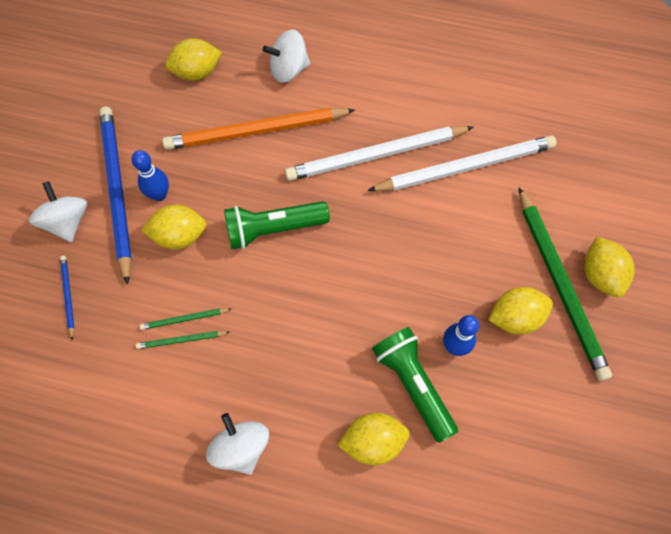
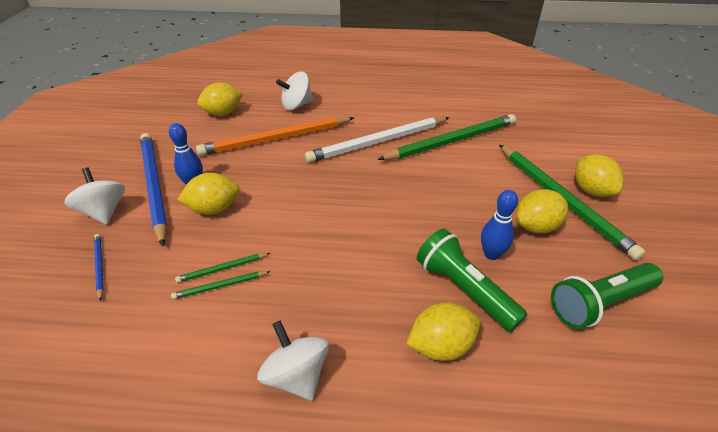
camera: 10 degrees left, 25 degrees down
(273, 229) = (301, 194): green flashlight -> green flashlight (599, 303)
(465, 167) = (451, 141): white pencil -> green pencil

